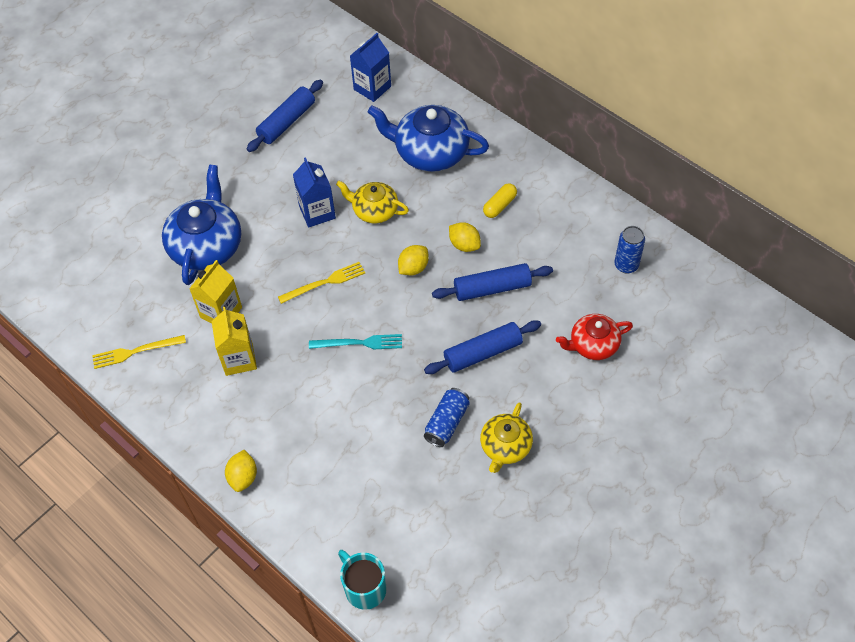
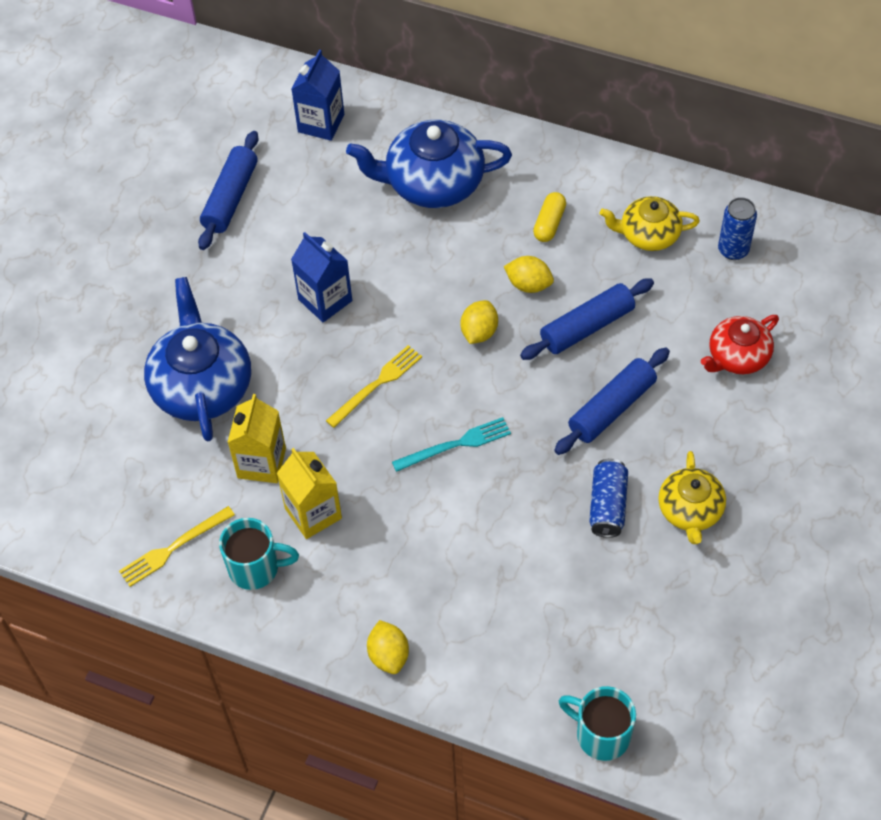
camera: 20 degrees left, 0 degrees up
(183, 384) = (256, 568): none -> turquoise mug
(374, 210) = (397, 276): yellow teapot -> yellow teapot (648, 235)

